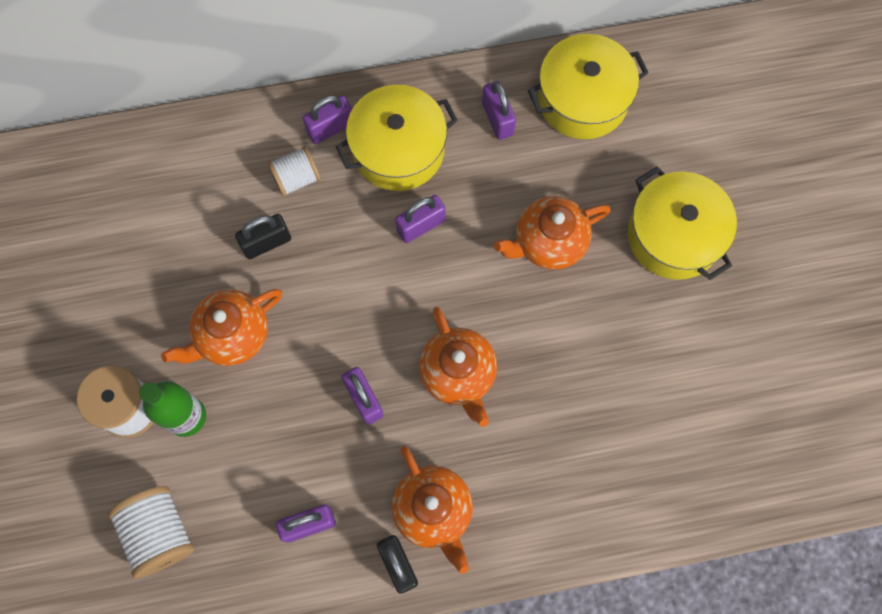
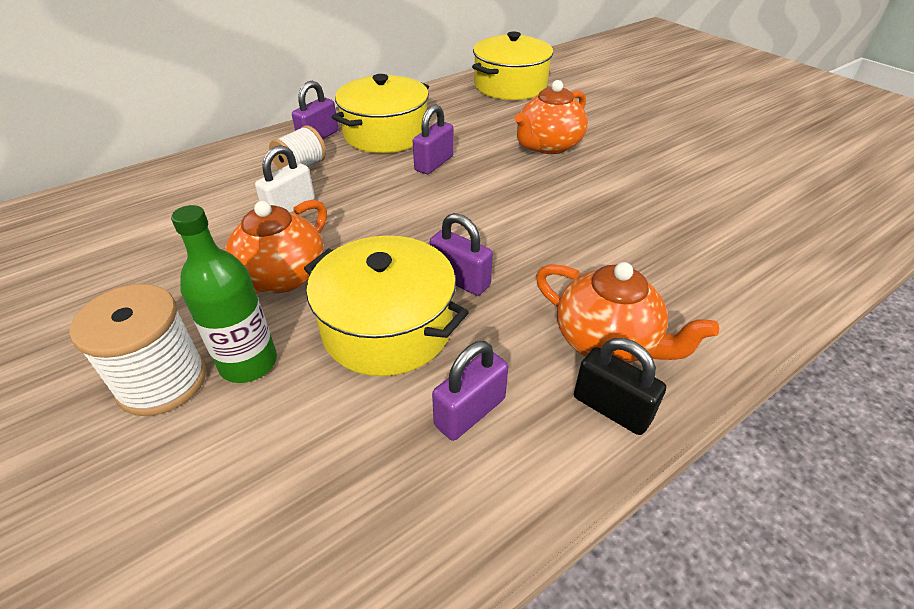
camera: 25 degrees left, 30 degrees down
(159, 533) = (251, 510): white spool -> none
(266, 243) = (290, 208): black padlock -> white padlock
(458, 374) = (541, 234): orange teapot -> none
(497, 119) = (455, 105): purple padlock -> none
(673, 236) = (637, 121): yellow pot -> yellow pot (387, 328)

